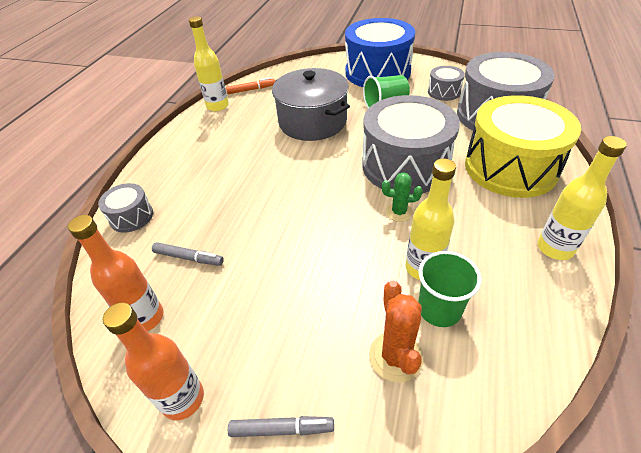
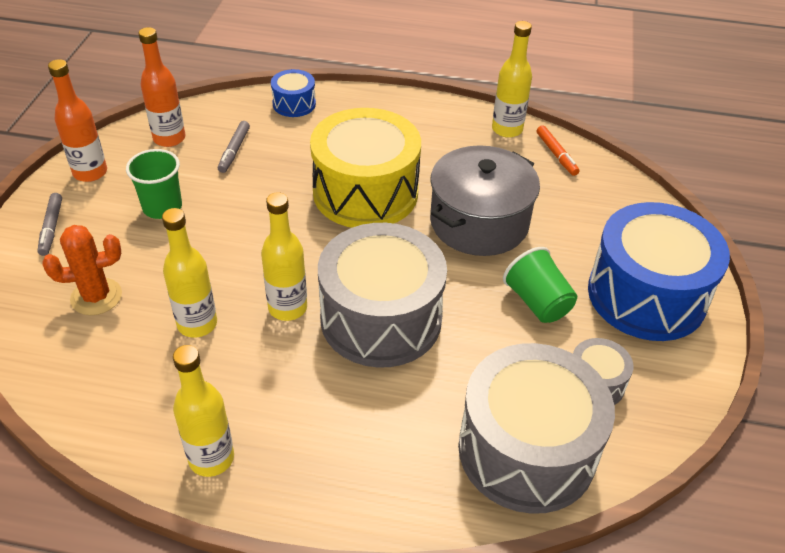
camera: 80 degrees right, 0 degrees up
(131, 216) = (294, 104): grey drum -> blue drum
(399, 212) = (287, 308): green cactus -> yellow bottle
(439, 309) = (141, 333): green cup -> green cup (162, 207)
(510, 167) = (378, 442): yellow drum -> yellow drum (365, 192)

